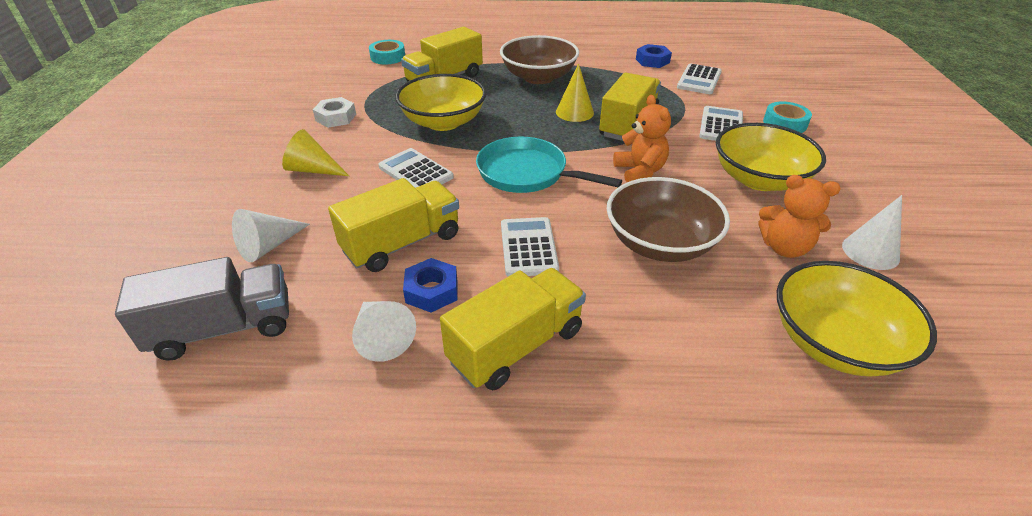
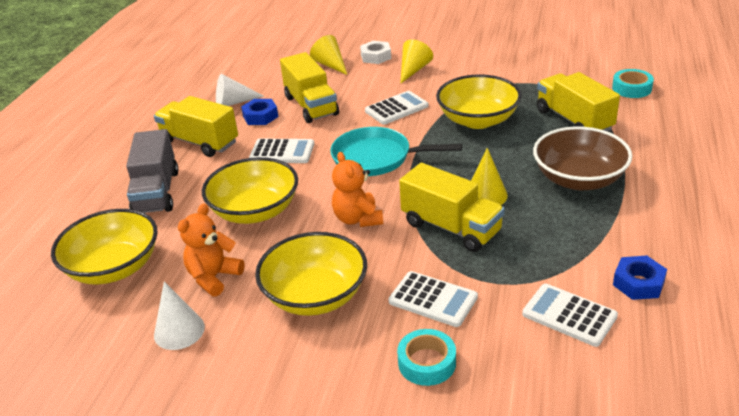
camera: 105 degrees right, 5 degrees down
(224, 328) = (267, 62): grey truck -> grey truck (156, 192)
(268, 246) = (330, 65): white cone -> yellow cone
(336, 117) = (495, 72): white nut -> white nut (376, 56)
(516, 346) = (199, 142): yellow truck -> yellow truck turned 150 degrees clockwise
(527, 173) = (377, 158): turquoise pan -> turquoise pan turned 120 degrees counterclockwise
(639, 171) = (358, 219): orange teddy bear -> orange teddy bear turned 75 degrees clockwise
(660, 243) = (255, 211): brown bowl -> yellow bowl

